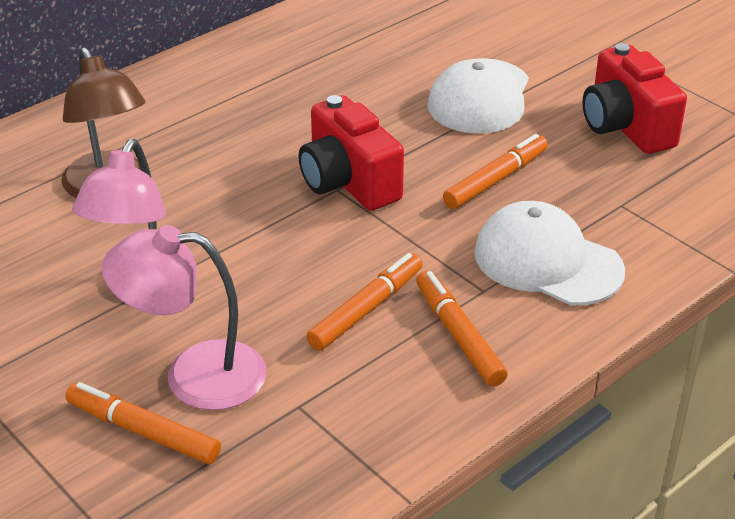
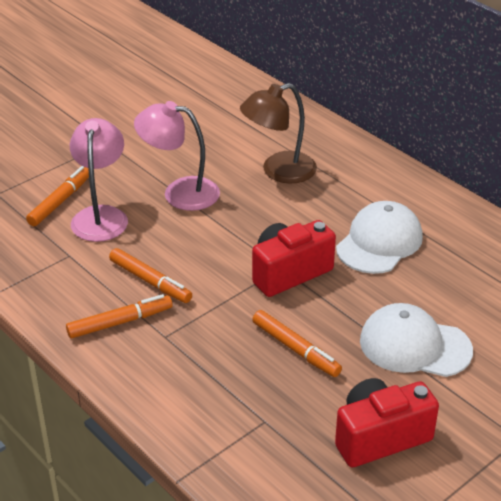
camera: 90 degrees right, 0 degrees up
(547, 261) = (194, 371): white cap -> white cap (379, 242)

